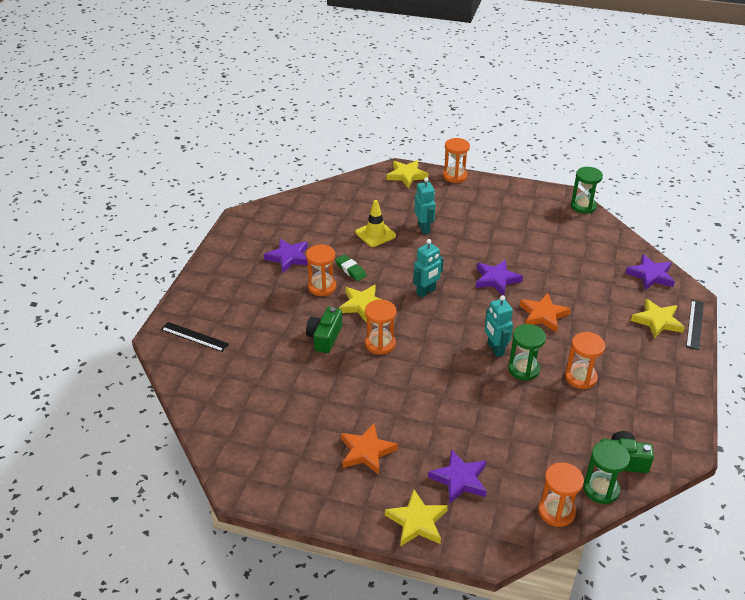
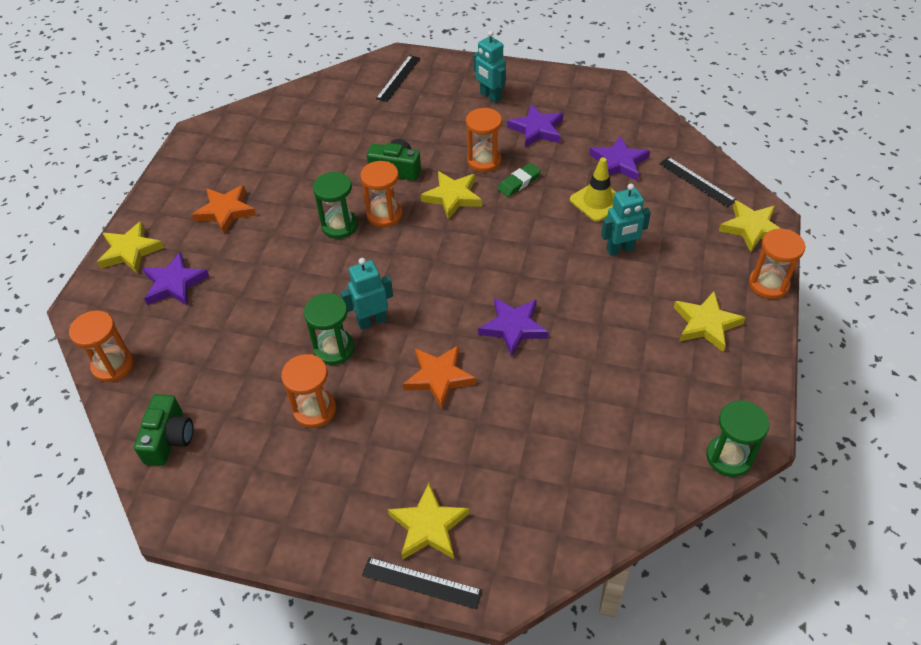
camera: 90 degrees right, 10 degrees up
(360, 190) = (697, 181): none -> black ruler
(426, 292) = (481, 253): turquoise robot -> turquoise robot (490, 96)
(488, 202) = (706, 324): none -> yellow star
(601, 489) = (132, 411): green hourglass -> green hourglass (339, 226)
(650, 275) = (544, 536): purple star -> purple star (618, 162)

